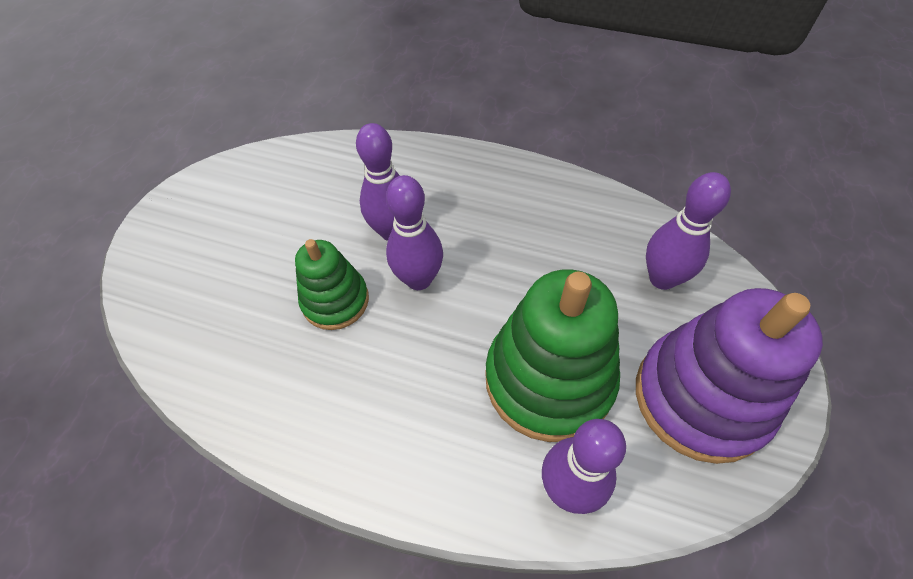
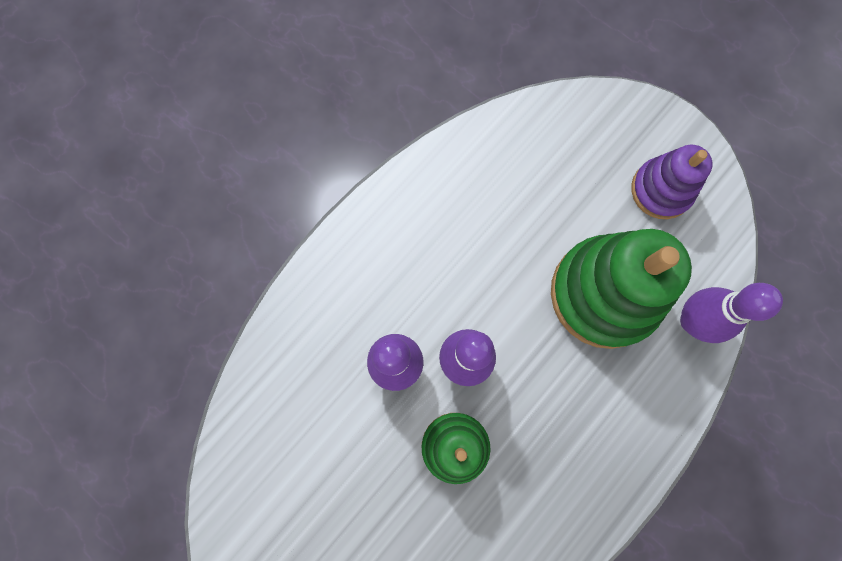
camera: 70 degrees left, 20 degrees up
(662, 278) = (551, 155): purple bowling pin -> none
(701, 397) = (661, 190): purple stacking toy -> purple stacking toy, size x0.58

